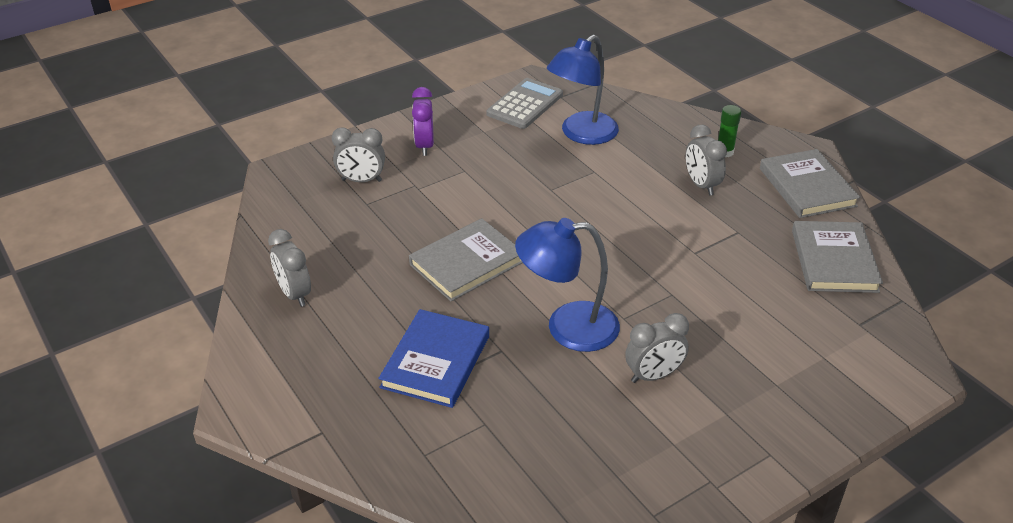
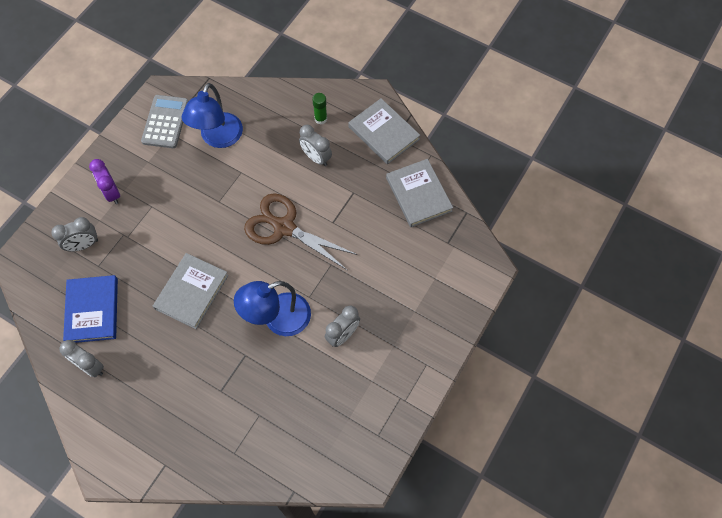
camera: 25 degrees left, 25 degrees up
(435, 361) = (208, 381): blue book -> blue book (92, 310)
(624, 237) = (283, 227): none -> brown scissors

